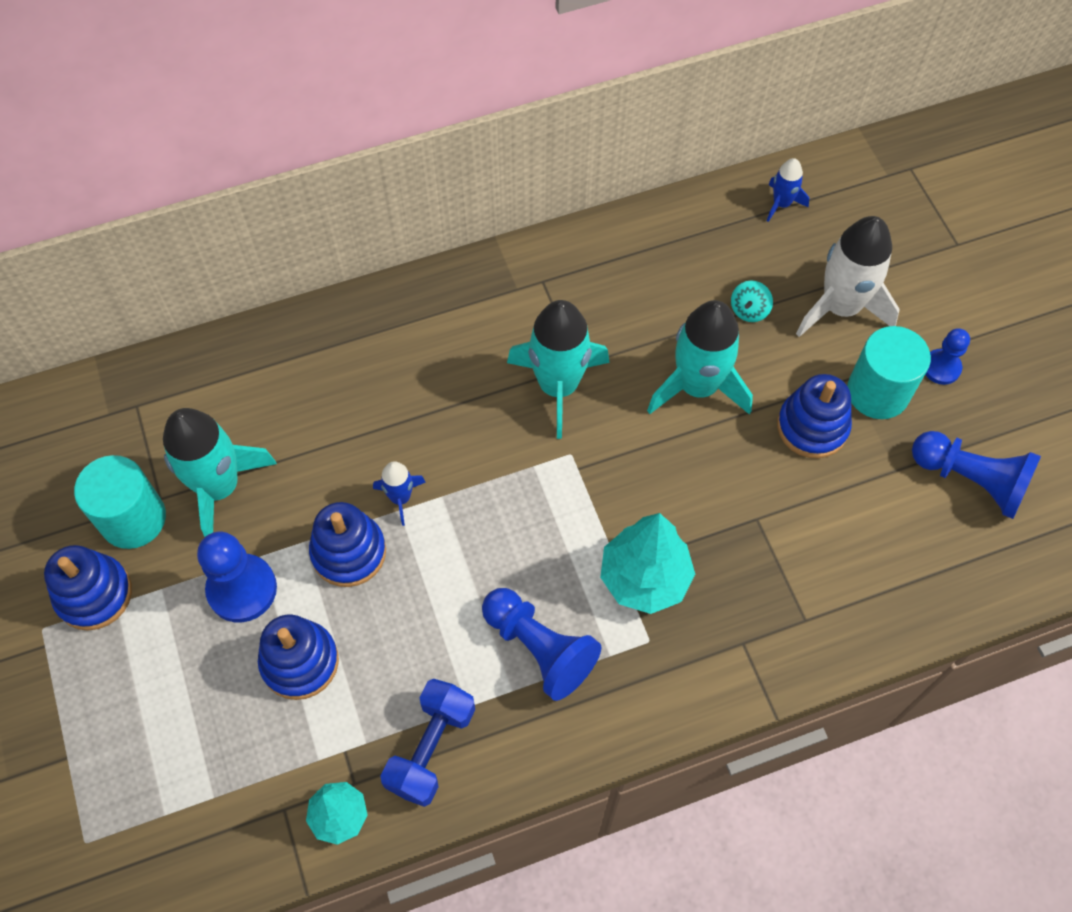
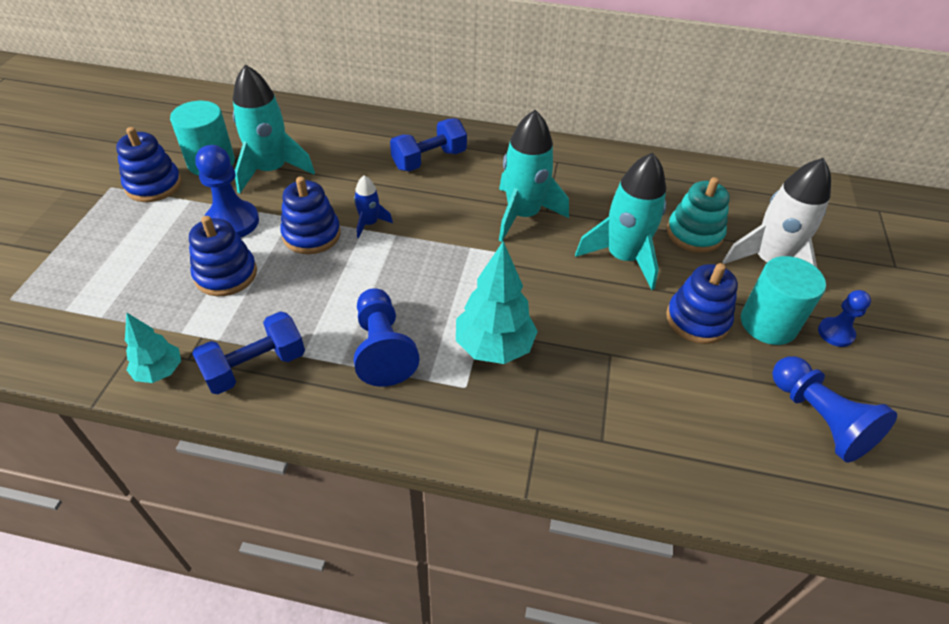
camera: 30 degrees right, 15 degrees down
(395, 362) = (429, 160): none -> blue dumbbell
(749, 310) = (694, 234): turquoise spinning top -> turquoise stacking toy
(781, 204) = (760, 190): blue rocket -> none

